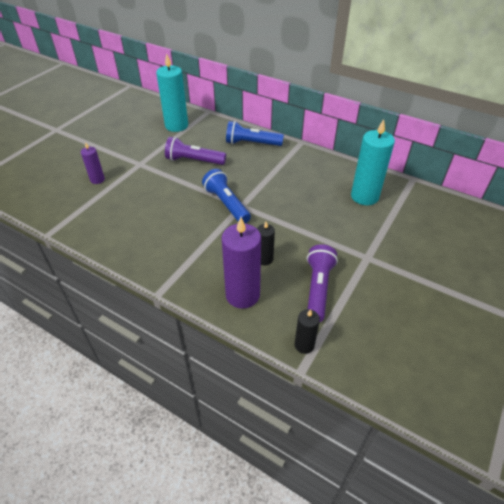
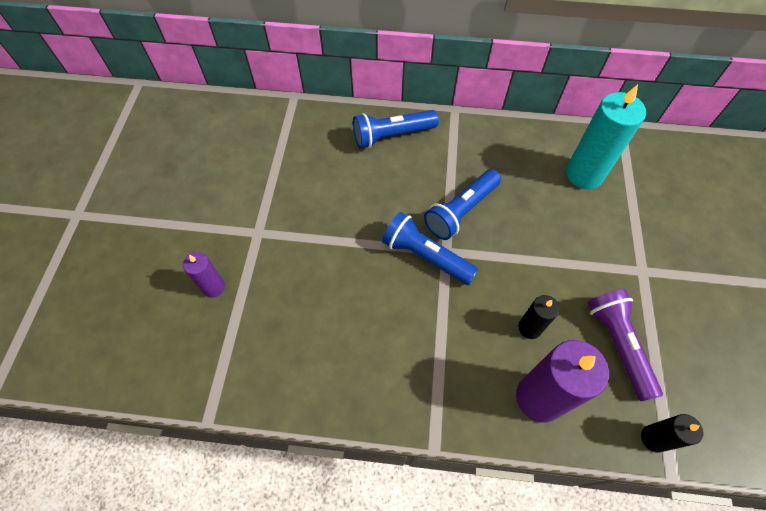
camera: 25 degrees left, 15 degrees up
(176, 125) = (265, 140): turquoise candle -> none
(194, 161) = (333, 197): purple flashlight -> none
(266, 190) = (461, 211): none -> blue flashlight

